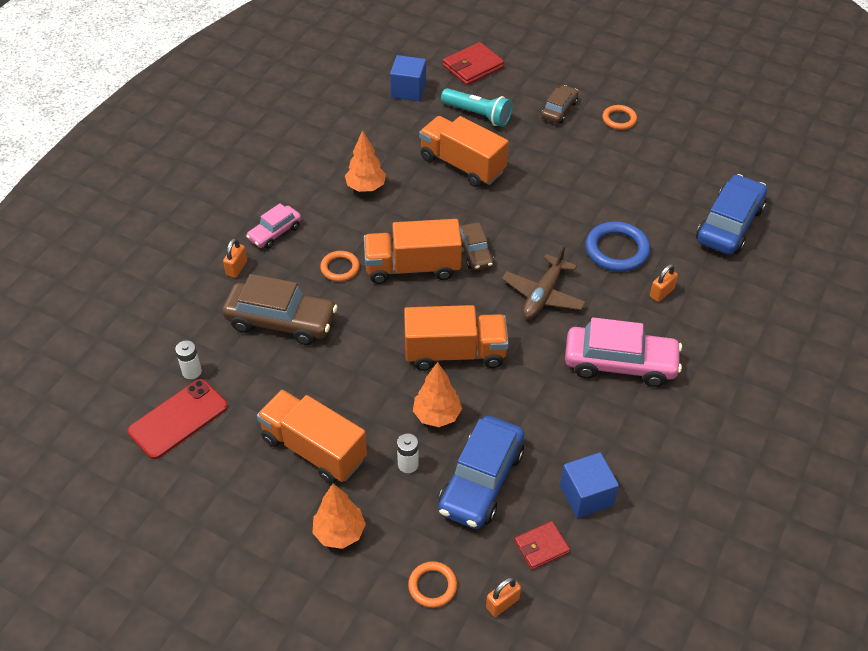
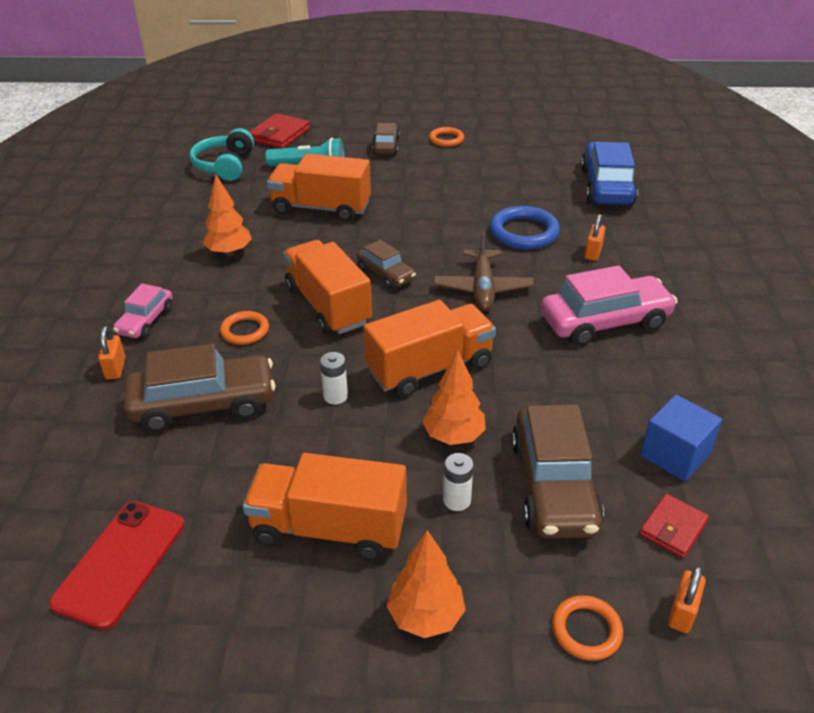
camera: 25 degrees left, 10 degrees down
(192, 371) = (111, 498): white battery -> white battery (335, 396)
(408, 90) = (225, 166): blue cube -> turquoise headphones
(412, 267) = (328, 306): orange truck -> orange truck turned 90 degrees clockwise
(481, 481) = (553, 485): blue car -> brown car

